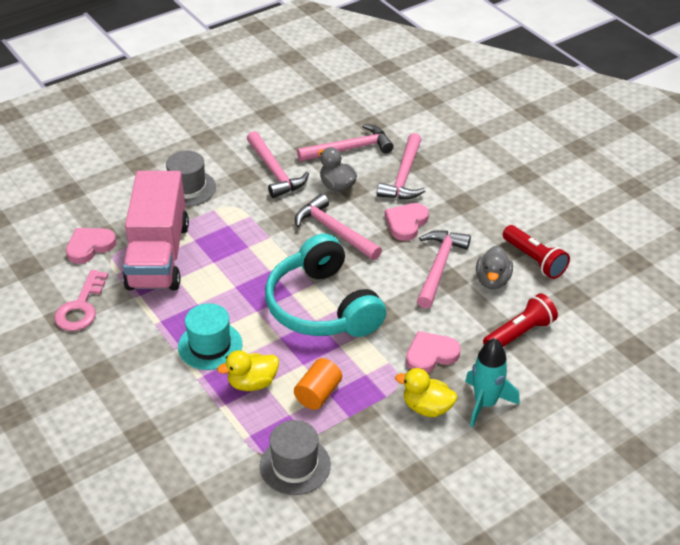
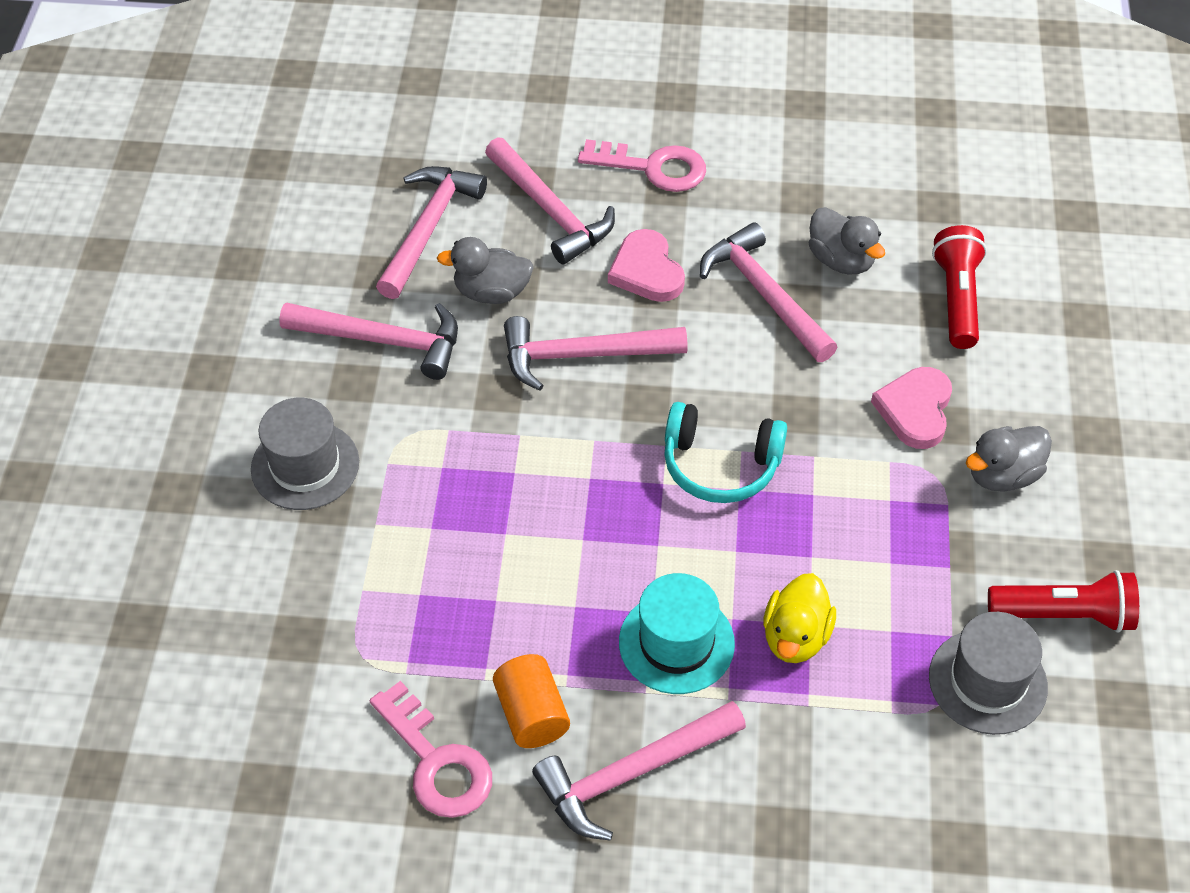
camera: 50 degrees left, 10 degrees up
(89, 246) = (305, 671): pink heart -> none
(128, 368) = (631, 773): none -> pink hammer
(158, 255) = (420, 593): pink truck -> none
(318, 394) = (880, 574): orange cylinder -> orange cylinder (532, 714)
(322, 306) = (720, 465): turquoise headphones -> turquoise headphones, size x0.59
(427, 407) = (1003, 475): yellow duck -> grey duck
(470, 192) = (653, 168): none -> pink key
(485, 403) = (1044, 412): turquoise rocket -> none
(534, 260) = (844, 196): red flashlight -> red flashlight (1064, 614)

